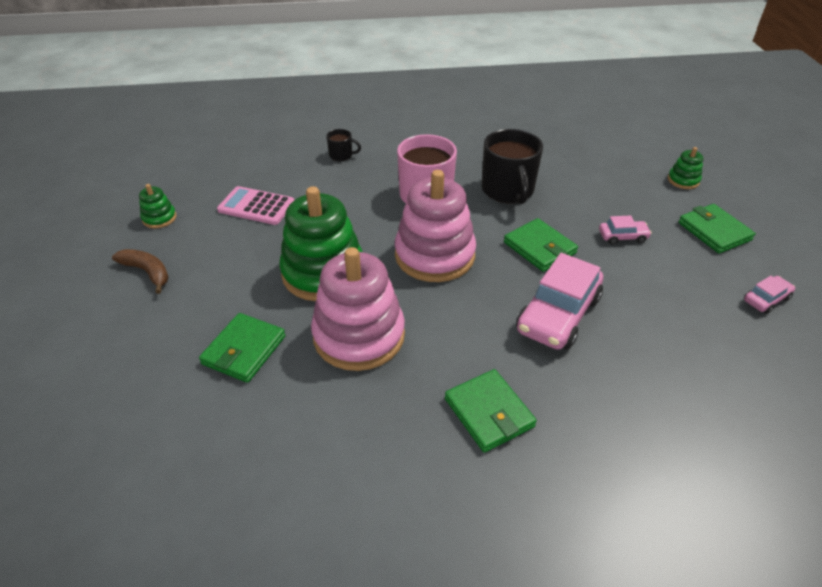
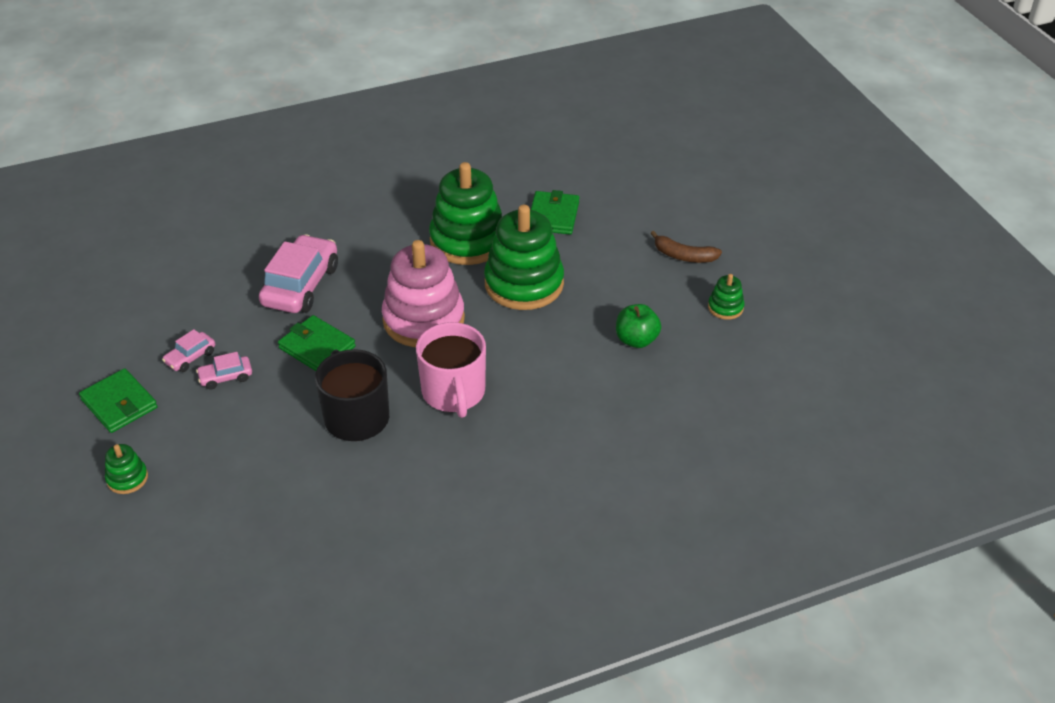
camera: 165 degrees right, 0 degrees up
(256, 206) = (636, 340): pink calculator -> green apple
(341, 155) = (582, 434): black mug -> none
(359, 335) = (468, 241): pink stacking toy -> green stacking toy
(489, 413) = (354, 211): green wallet -> none
(766, 299) = (101, 333): pink car -> pink car (190, 357)

